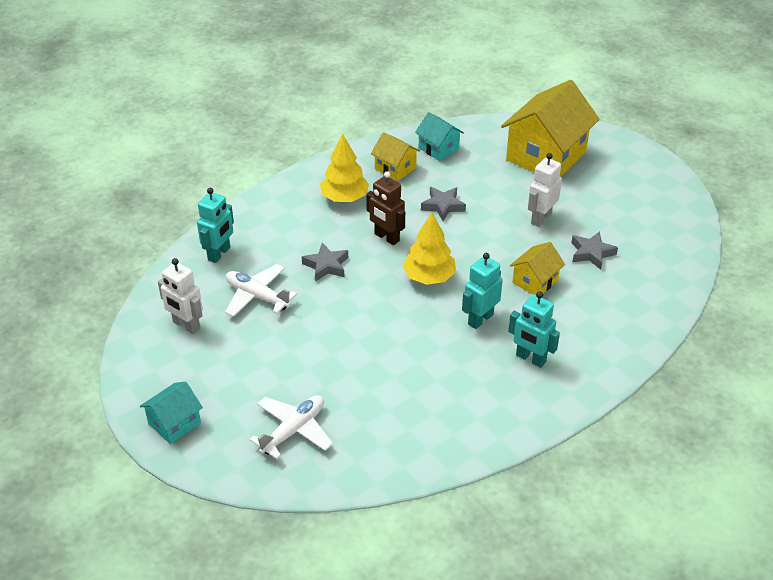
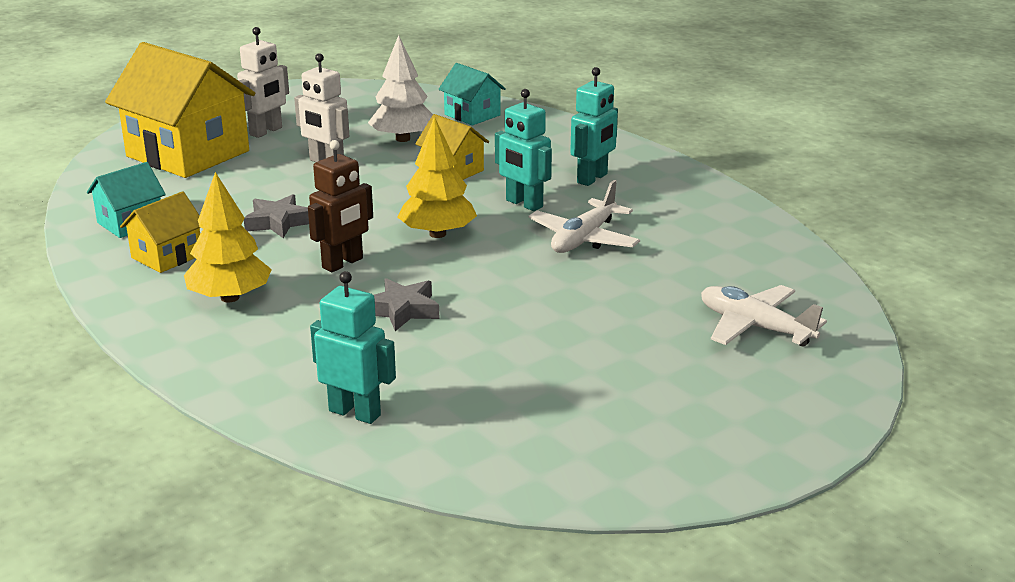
camera: 90 degrees left, 15 degrees down
(174, 423) = (773, 429): turquoise house -> turquoise house (472, 115)
(186, 325) = (546, 435): white robot -> white robot (266, 131)
(257, 296) = (472, 368): white plane -> white plane (584, 239)
(591, 253) = (402, 139): grey star -> white tree

